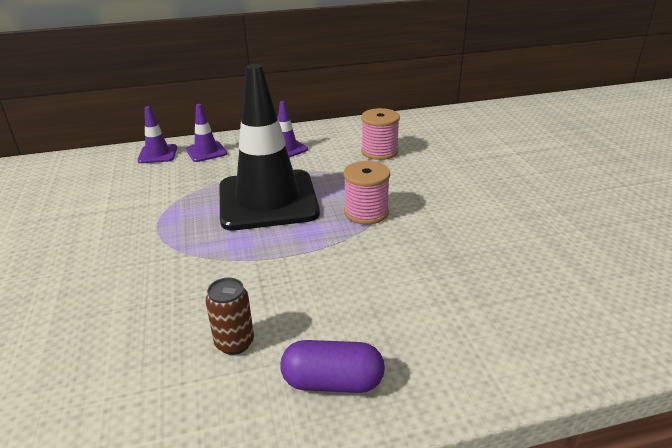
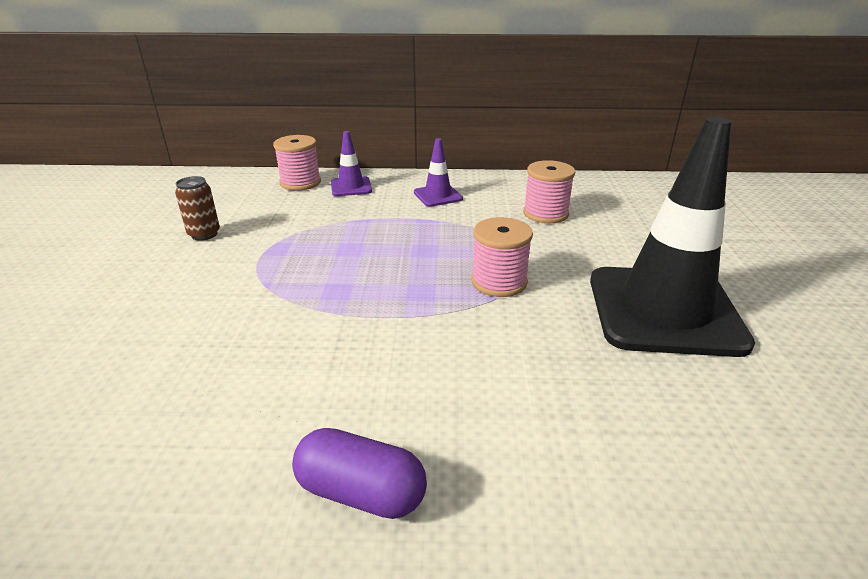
camera: 15 degrees right, 0 degrees up
(158, 154) = (300, 182): purple traffic cone -> pink spool
(234, 343) = (271, 411): brown can -> brown can (204, 234)
(268, 200) = (391, 249): black traffic cone -> black traffic cone (664, 310)

